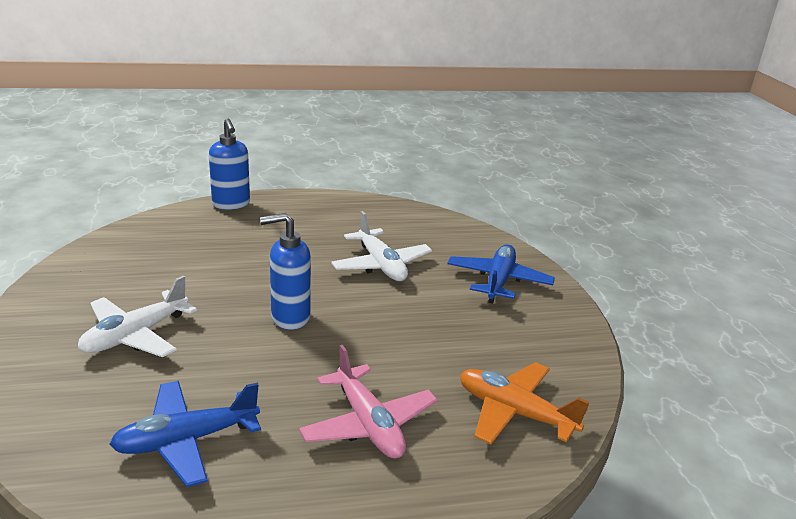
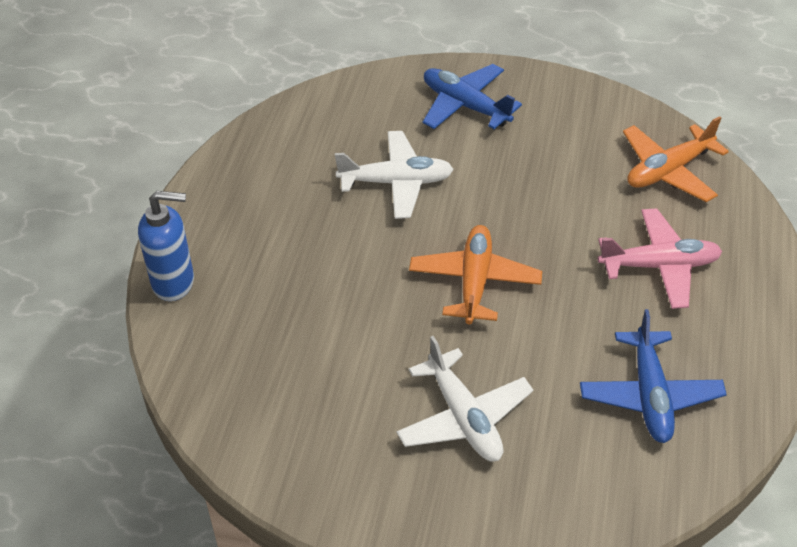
camera: 65 degrees left, 20 degrees up
(290, 318) = (474, 281): blue soap dispenser -> orange plane

